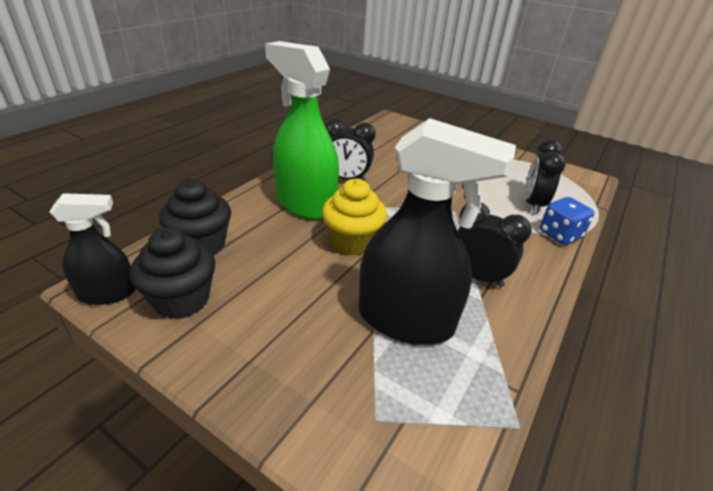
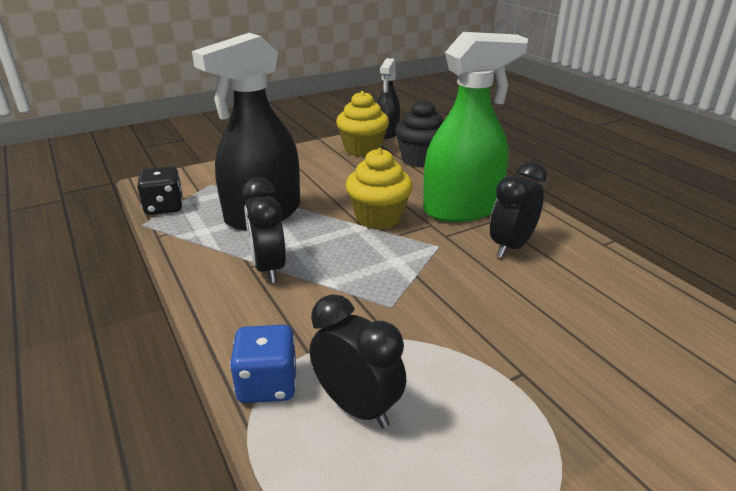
camera: 120 degrees right, 5 degrees down
(181, 300) = (362, 149): black cupcake -> yellow cupcake
(469, 432) = (164, 207): none -> black dice
(477, 277) = (269, 268): black clock -> black clock turned 105 degrees clockwise

